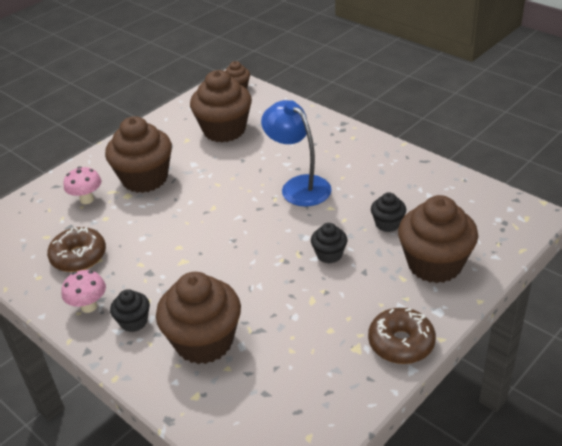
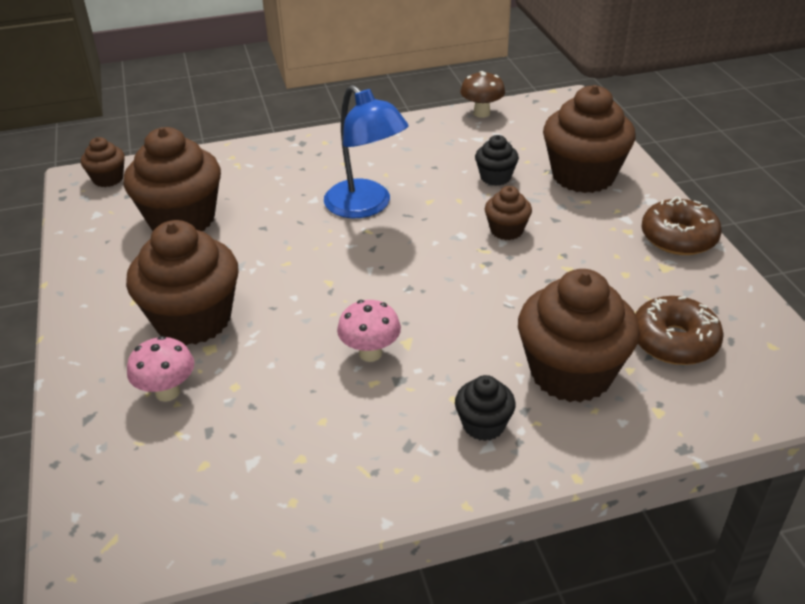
camera: 60 degrees left, 0 degrees up
(79, 257) = (293, 440): brown donut -> brown donut (674, 341)
(89, 306) = (413, 462): pink mushroom -> pink mushroom (370, 353)
(299, 186) = (366, 206): blue lamp -> blue lamp turned 120 degrees counterclockwise
(329, 254) = (506, 230): black cupcake -> brown cupcake
(465, 183) = (481, 113): none -> brown mushroom

